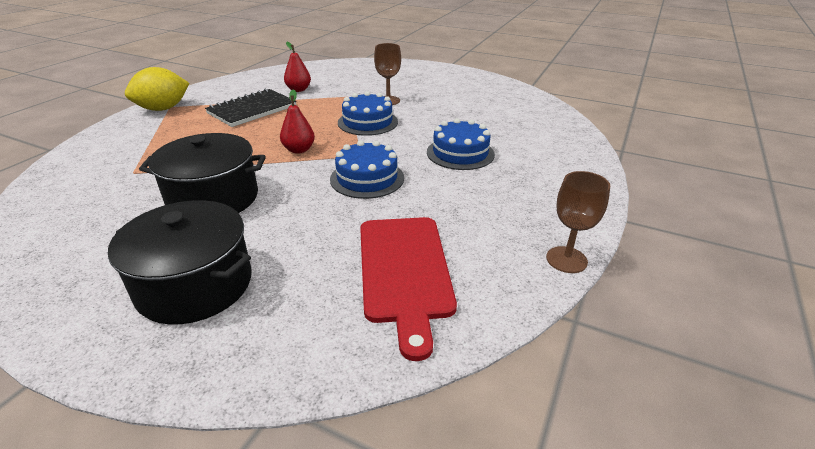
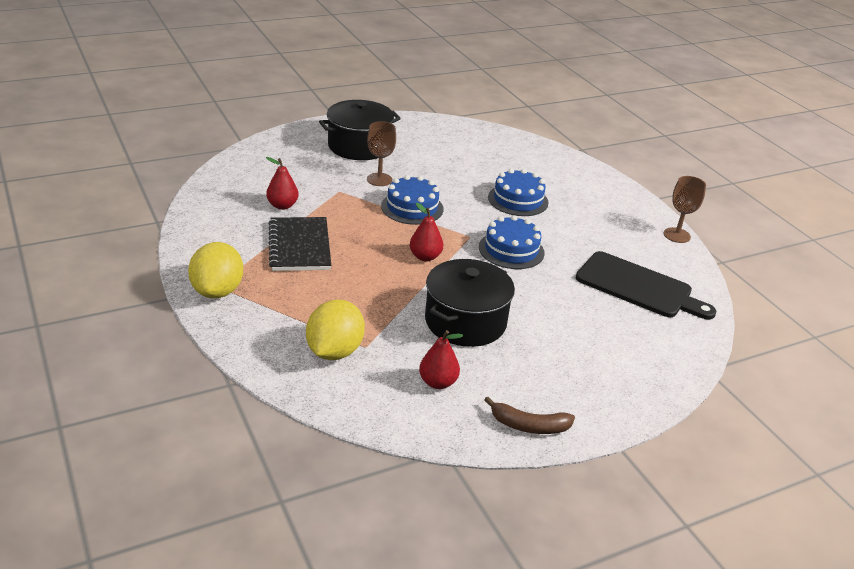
camera: 55 degrees left, 0 degrees up
(44, 293) = (528, 425): none -> brown banana
(97, 219) = (438, 382): none -> red pear
(115, 165) = (334, 351): none -> yellow lemon
(195, 285) = (579, 363): black pot -> black pot (359, 146)
(405, 271) = (638, 287): red cutting board -> black cutting board

